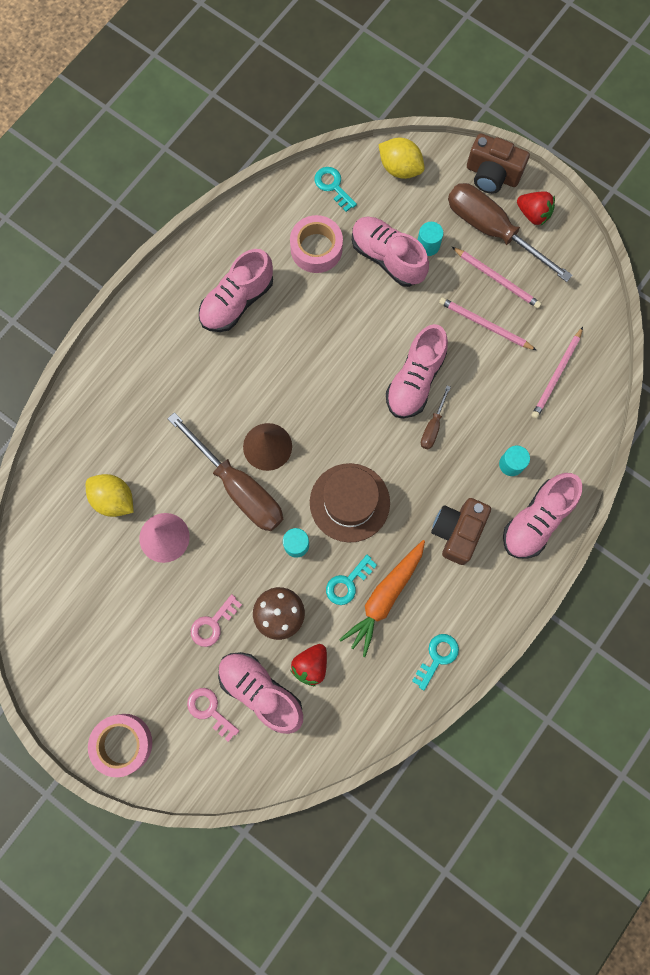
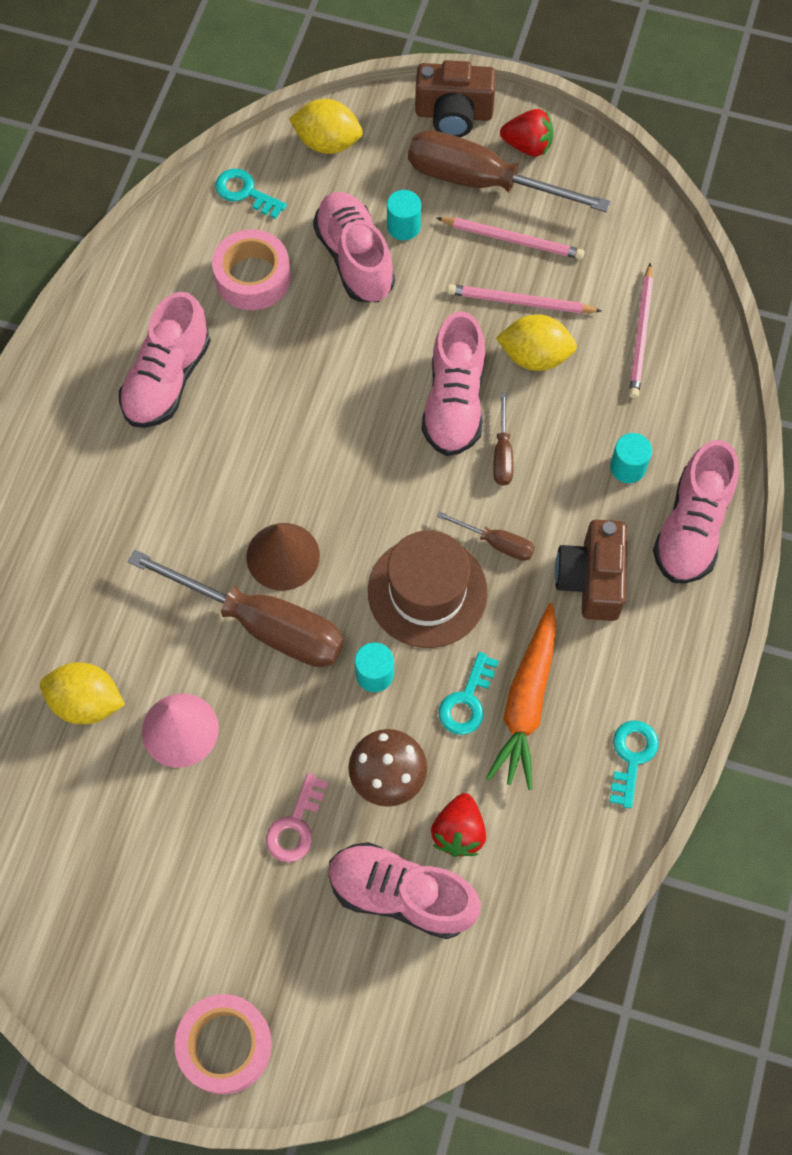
camera: 20 degrees left, 10 degrees down
(210, 710) = (337, 949): pink key -> none
(387, 258) = (355, 259): pink shoe -> pink shoe turned 45 degrees clockwise
(406, 485) = (496, 543): none -> brown screwdriver
(480, 366) = (535, 356): none -> yellow lemon

